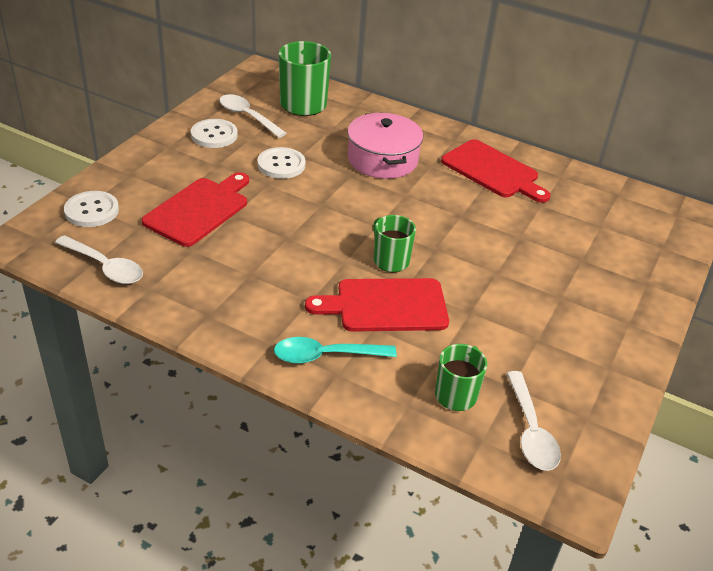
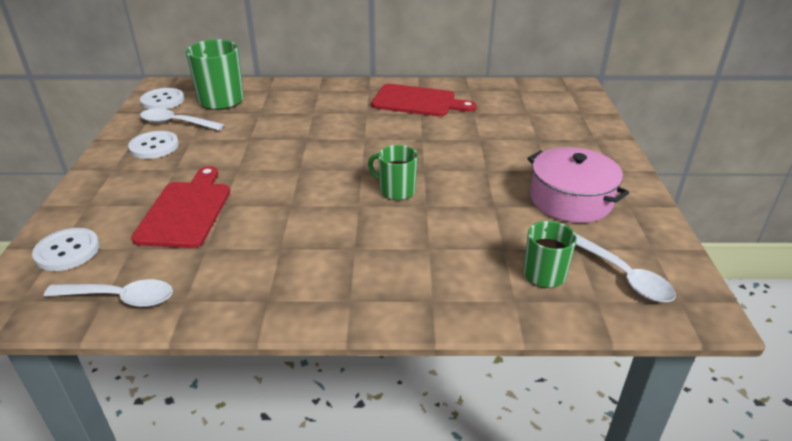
camera: 25 degrees left, 5 degrees down
(281, 164) = (238, 150): white button -> white button (162, 100)
(326, 356) = (409, 289): turquoise spoon -> none
(382, 159) = (324, 120): pink pot -> pink pot (570, 200)
(386, 305) = (423, 227): red cutting board -> none

